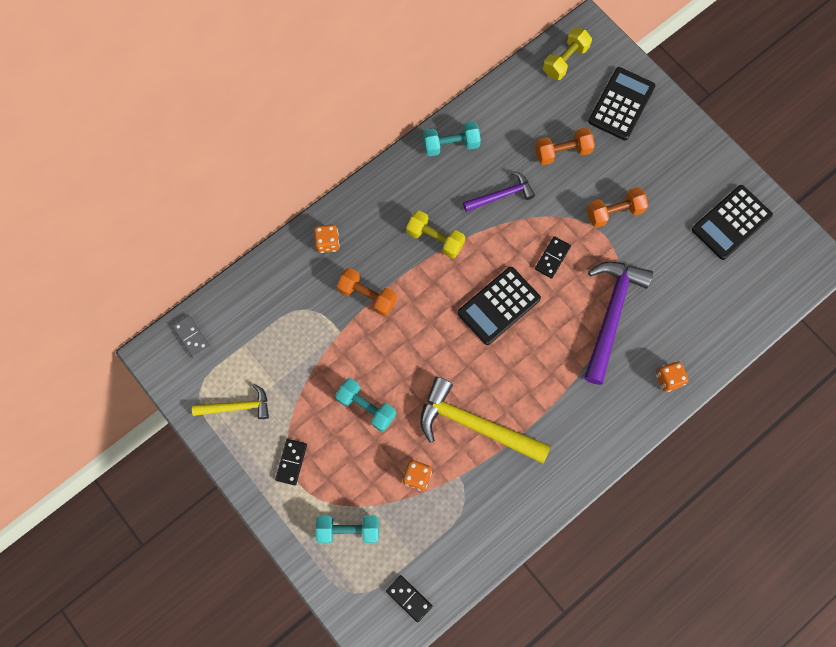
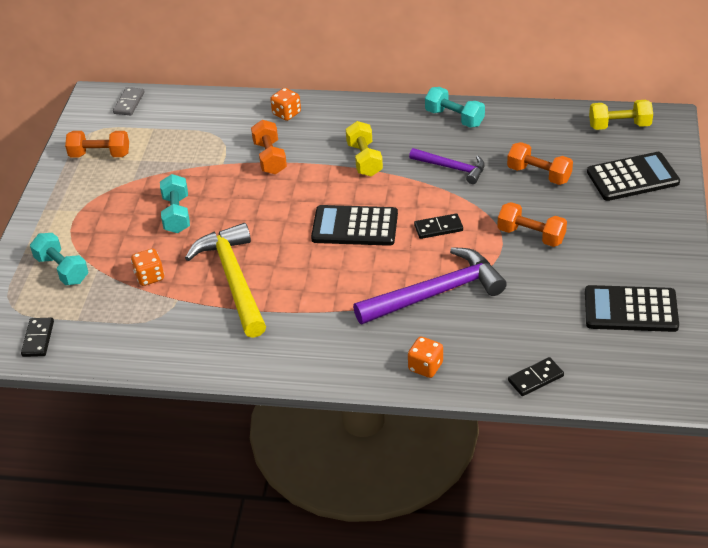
camera: 50 degrees right, 30 degrees down
(237, 406) = (100, 155): yellow hammer -> orange dumbbell
(291, 462) = (86, 207): black domino -> black domino (535, 378)

